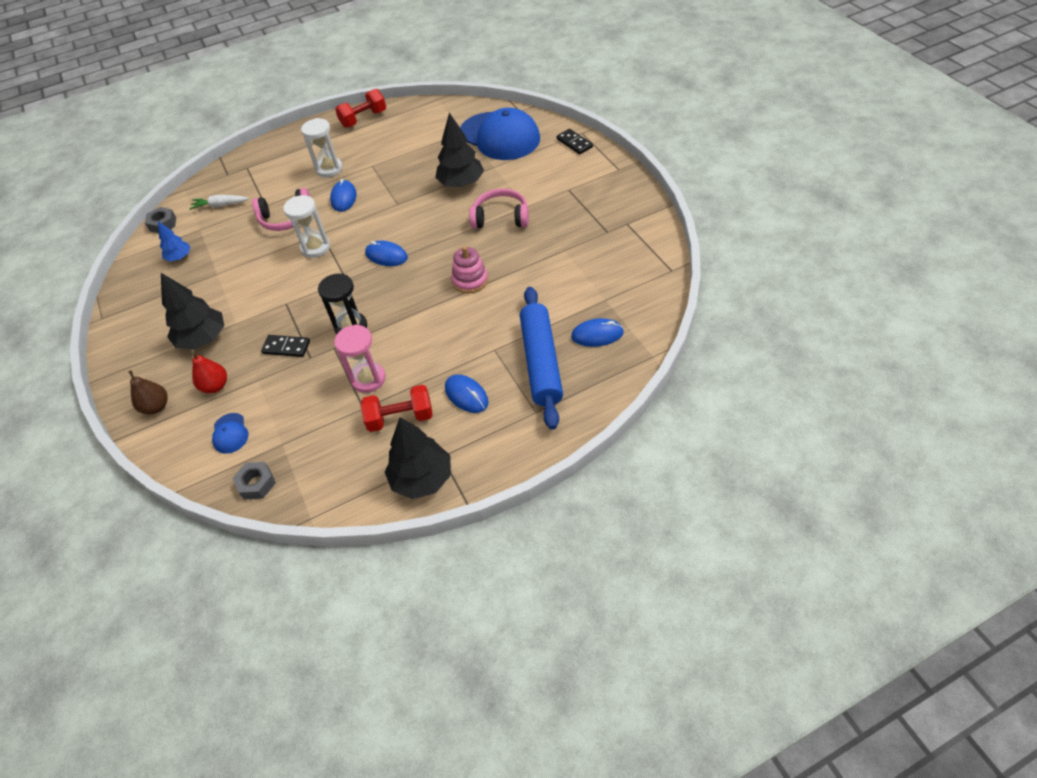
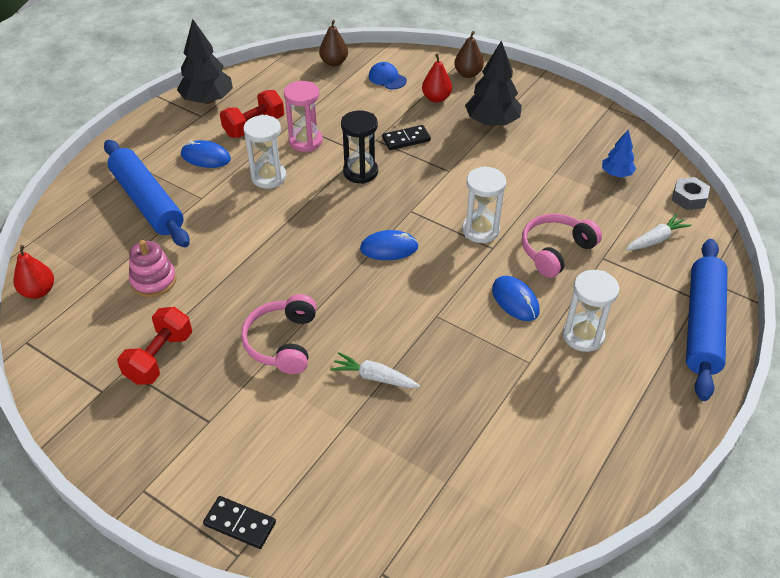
camera: 145 degrees right, 5 degrees down
(256, 484) = (334, 62): grey nut -> brown pear
(262, 155) = (702, 324): none -> blue rolling pin
(363, 119) = (636, 448): red dumbbell -> red dumbbell (160, 357)
(426, 350) = (268, 177): none -> white hourglass
(461, 183) = (374, 377): black tree -> white carrot
(470, 280) = (269, 252): pink stacking toy -> pink stacking toy (153, 281)
(499, 136) = (377, 492): blue cap -> none
(500, 217) = (282, 342): pink headphones -> pink headphones turned 120 degrees clockwise
(597, 334) = (98, 243): blue mouse -> none
(655, 306) = (39, 291): none -> red pear

